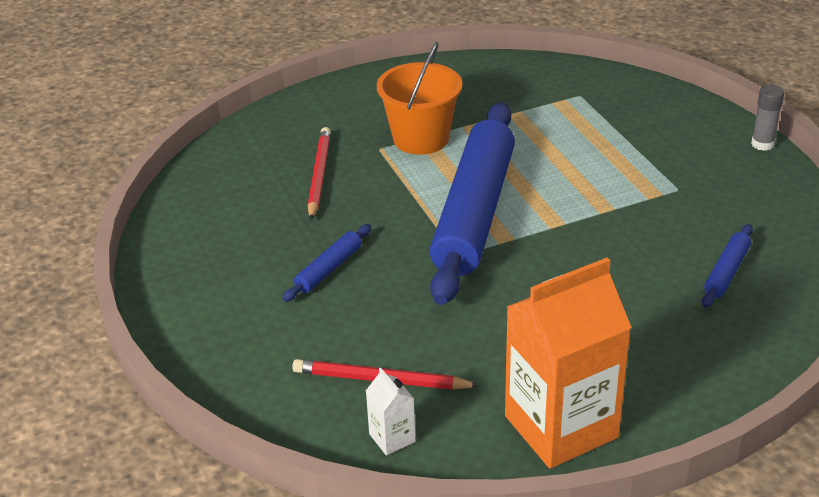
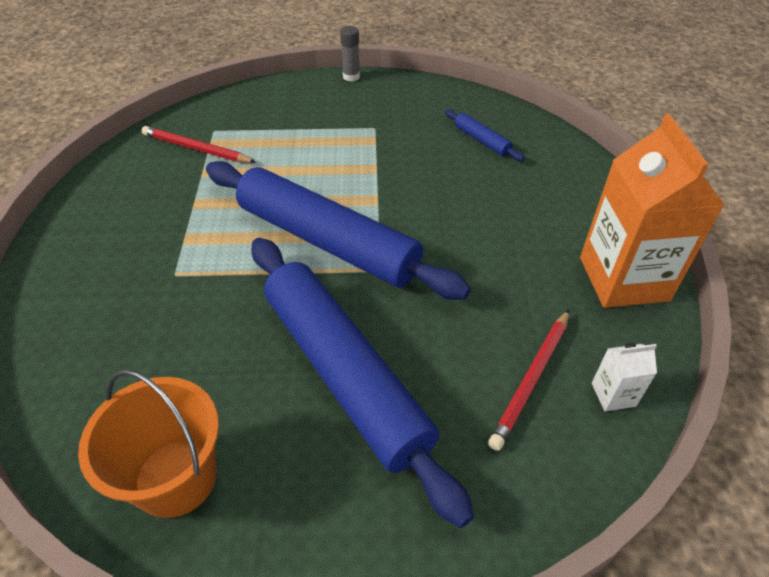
camera: 70 degrees left, 10 degrees up
(319, 175) = (179, 336): red pencil -> red pencil (196, 149)
(329, 269) = (345, 373): blue rolling pin -> blue rolling pin, size x2.50
(421, 138) = (186, 240): orange bucket -> orange bucket (176, 478)

